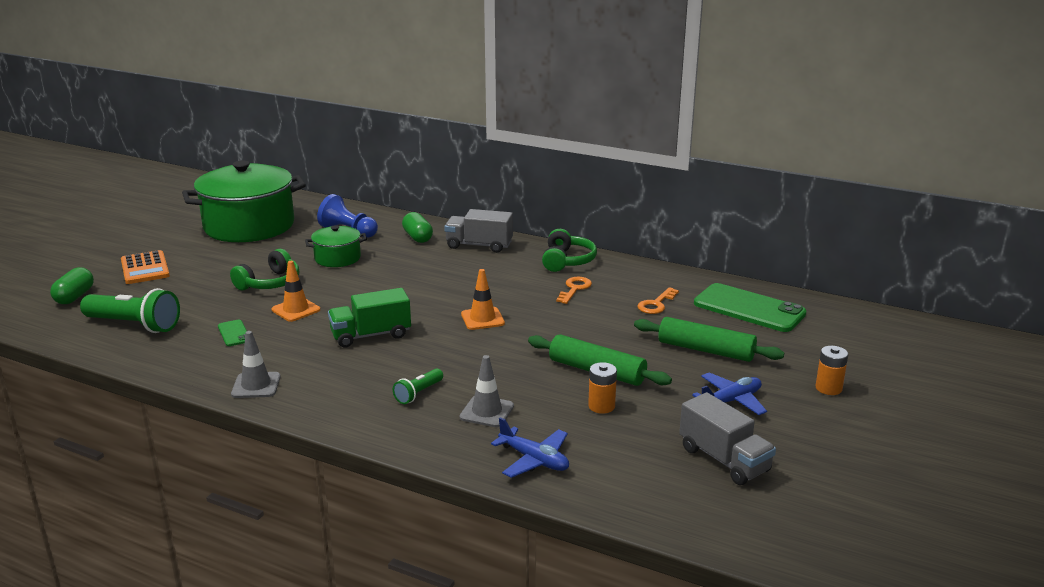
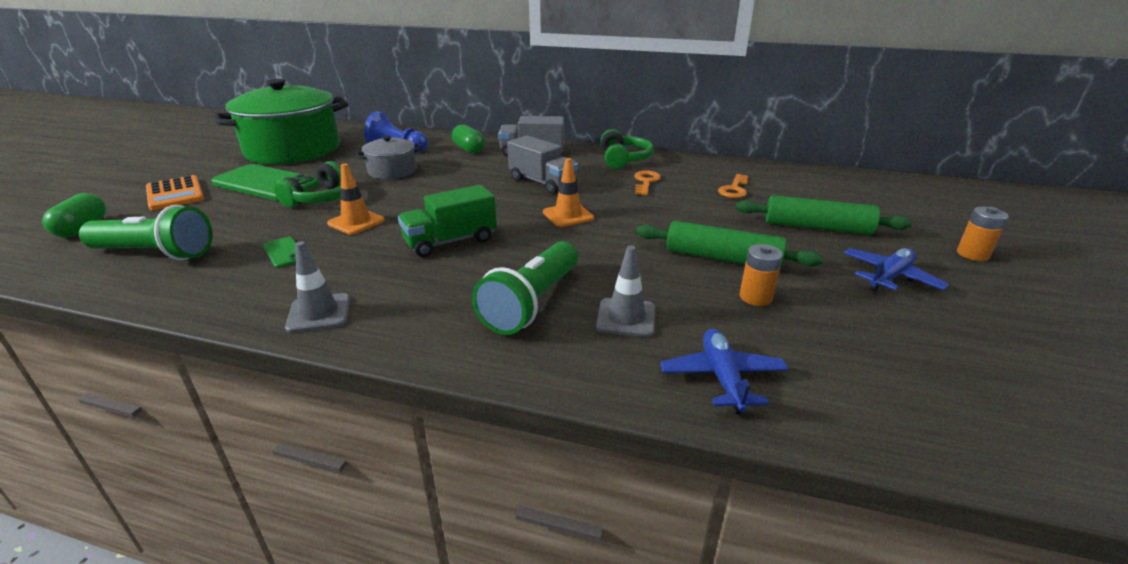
camera: 10 degrees left, 5 degrees up
(337, 258) = (392, 171): green pot -> grey pot
(418, 393) = (531, 303): green flashlight -> green flashlight, size x1.95
(534, 460) = (722, 377): blue plane -> blue plane turned 120 degrees counterclockwise
(724, 460) = (947, 349): grey truck -> grey truck (542, 182)
(749, 308) = (823, 187): green phone -> green phone (266, 184)

